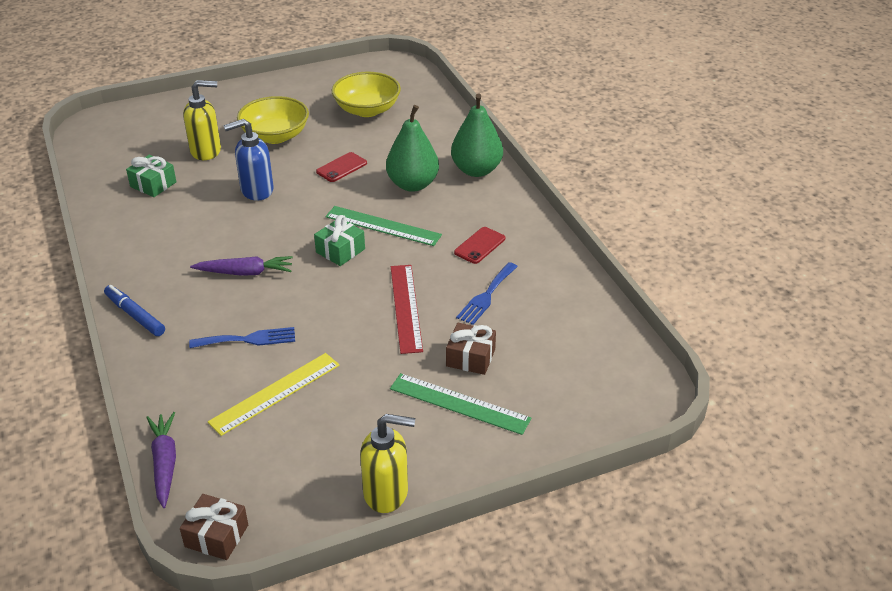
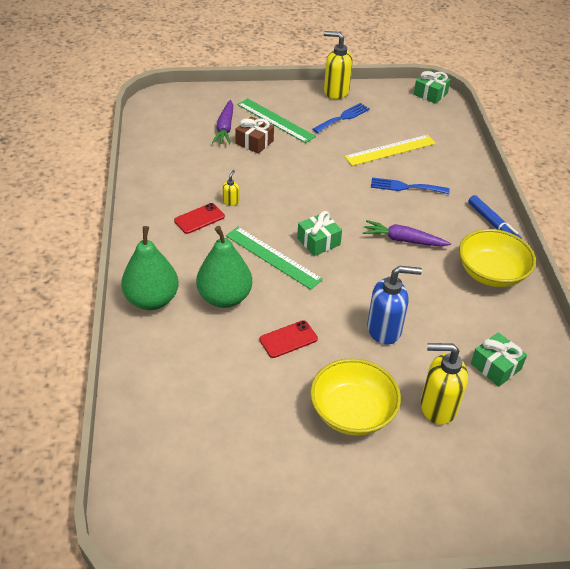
camera: 165 degrees left, 5 degrees up
(164, 463) = (461, 129): purple carrot -> purple carrot (225, 128)
(216, 536) = (430, 94): brown gift -> green gift
(367, 110) = (226, 432): yellow bowl -> yellow bowl (491, 273)
(406, 307) = (283, 183): red ruler -> none
(456, 271) = (231, 201): none -> yellow soap dispenser
(486, 296) = (219, 178): blue fork -> blue fork (343, 117)

